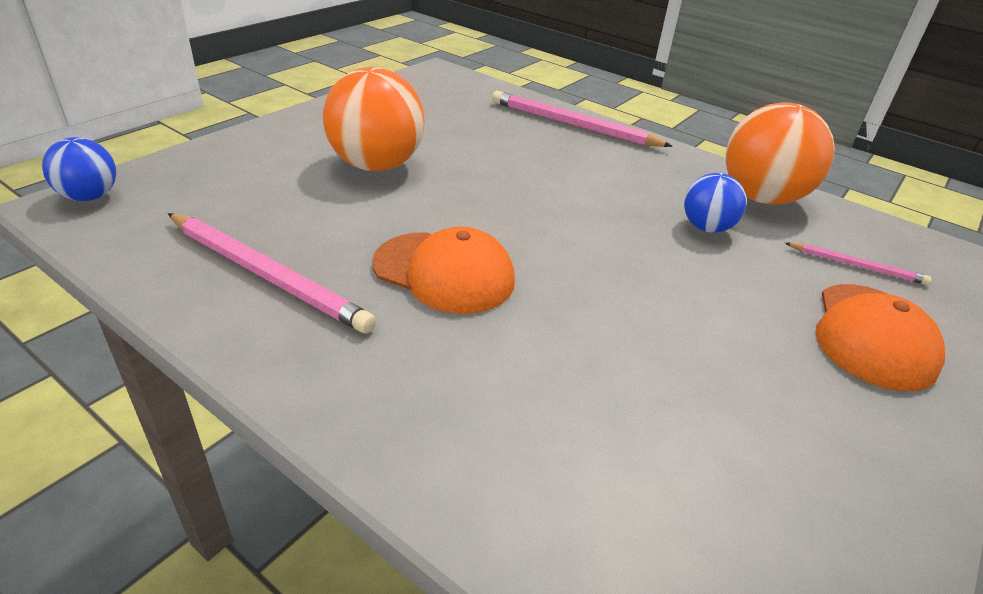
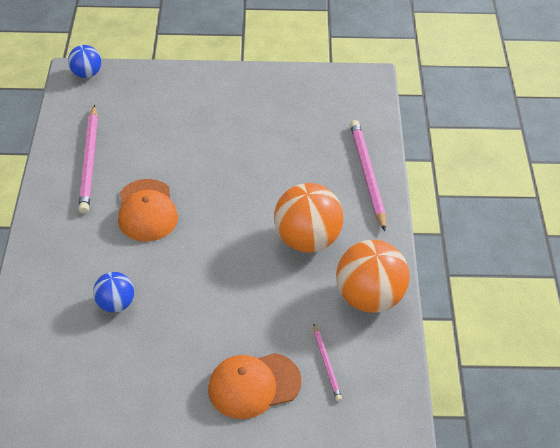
camera: 55 degrees right, 10 degrees up
(376, 165) = (215, 132): orange ball -> orange ball (307, 240)
(706, 227) = (298, 285): blue ball -> blue ball (115, 304)

